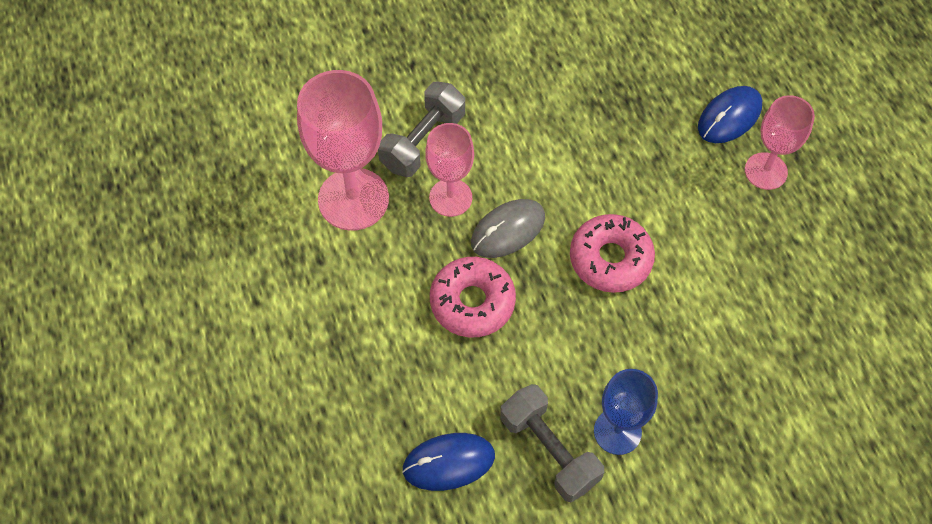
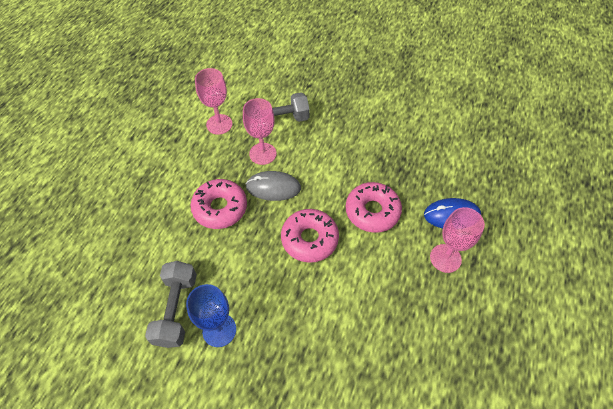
camera: 40 degrees right, 5 degrees down
(353, 199) = (219, 124): pink goblet -> pink goblet, size x0.61
(449, 462) = (126, 274): blue mouse -> none
(645, 175) = (372, 211): none -> pink donut

